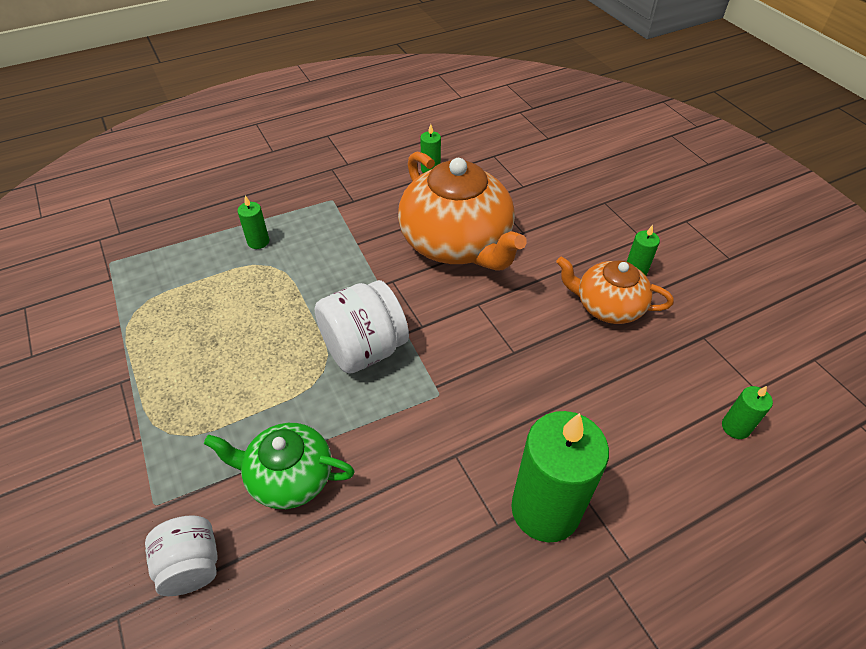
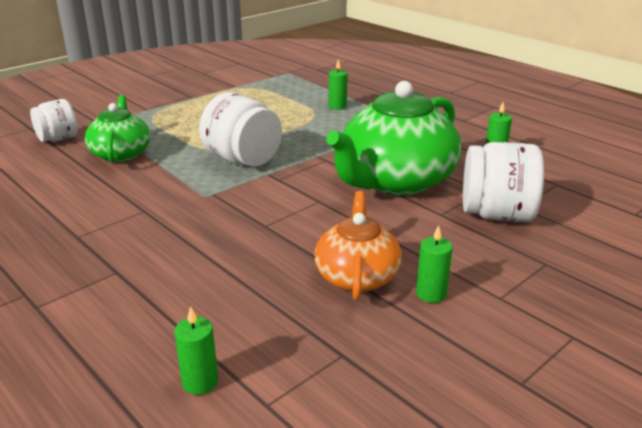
camera: 75 degrees right, 20 degrees down
(457, 243) = (395, 181): orange teapot -> green teapot
(532, 202) = (496, 214): none -> white jar
(545, 509) = (91, 257): green candle -> none

